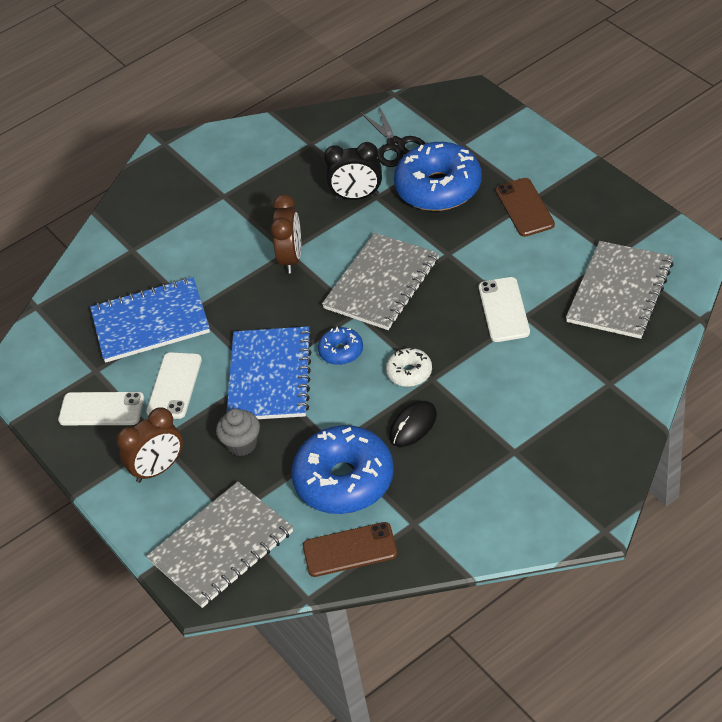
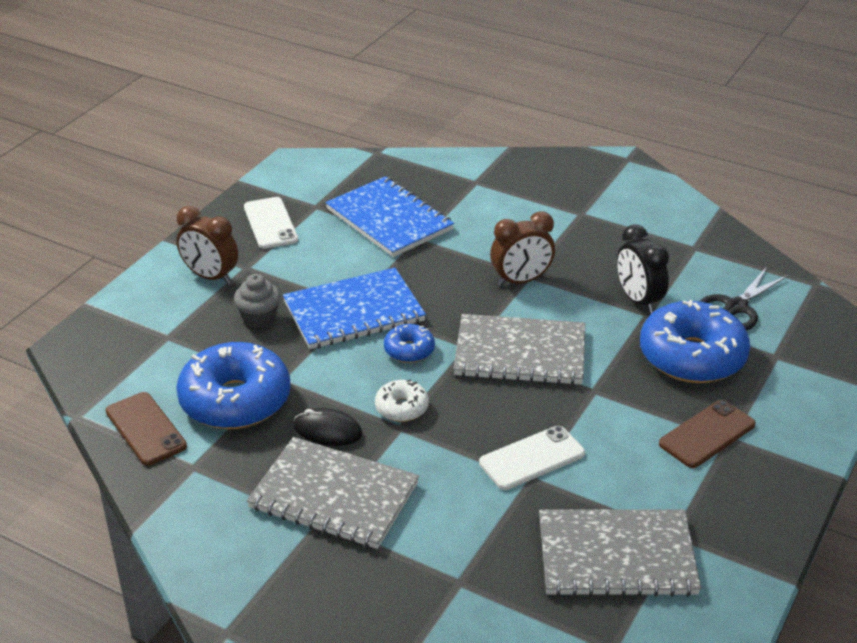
camera: 60 degrees right, 10 degrees down
(174, 386) = (316, 256): white phone -> none
(221, 546) = (129, 341): grey notebook -> grey notebook (334, 495)

